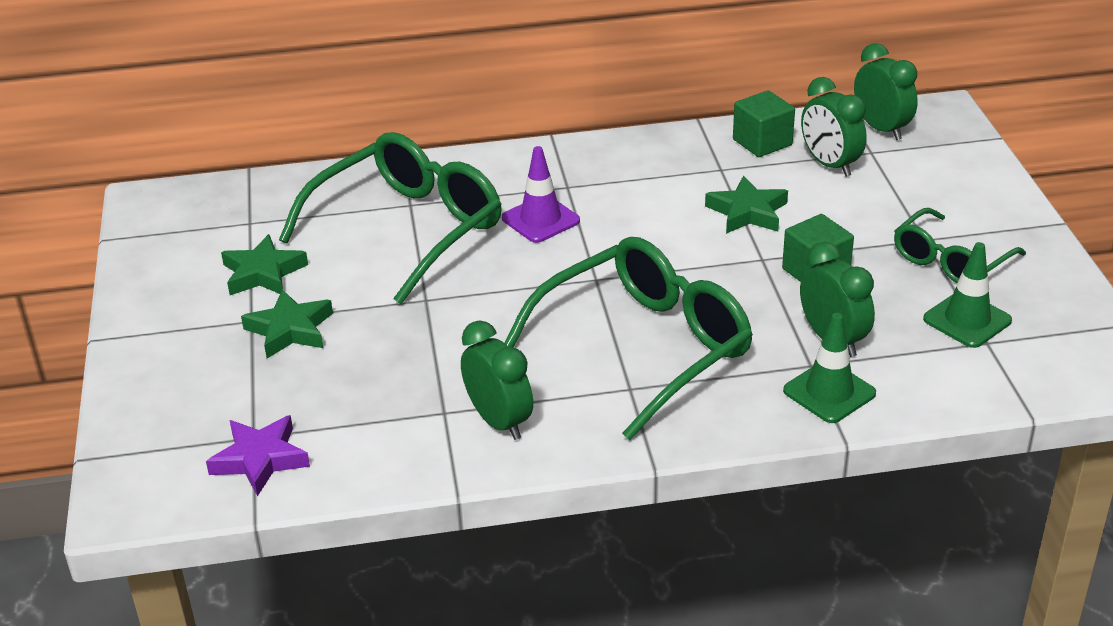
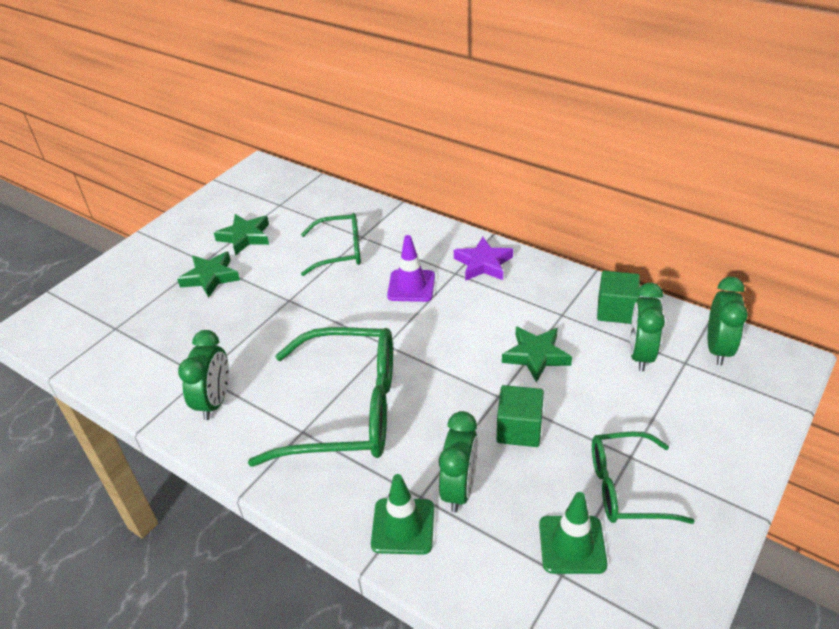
camera: 45 degrees right, 5 degrees up
(260, 459) = (99, 343): purple star -> purple star (483, 264)
(409, 229) = (340, 251): green glasses -> green glasses, size x0.57

